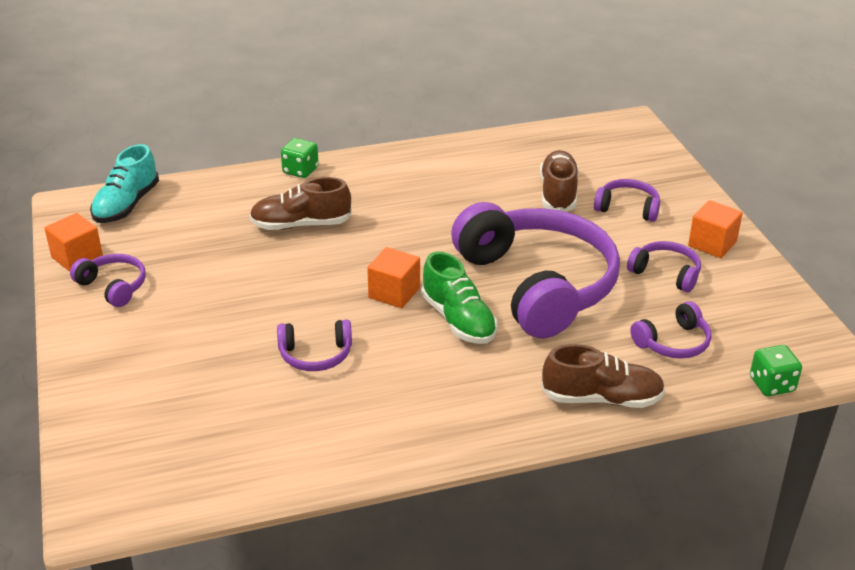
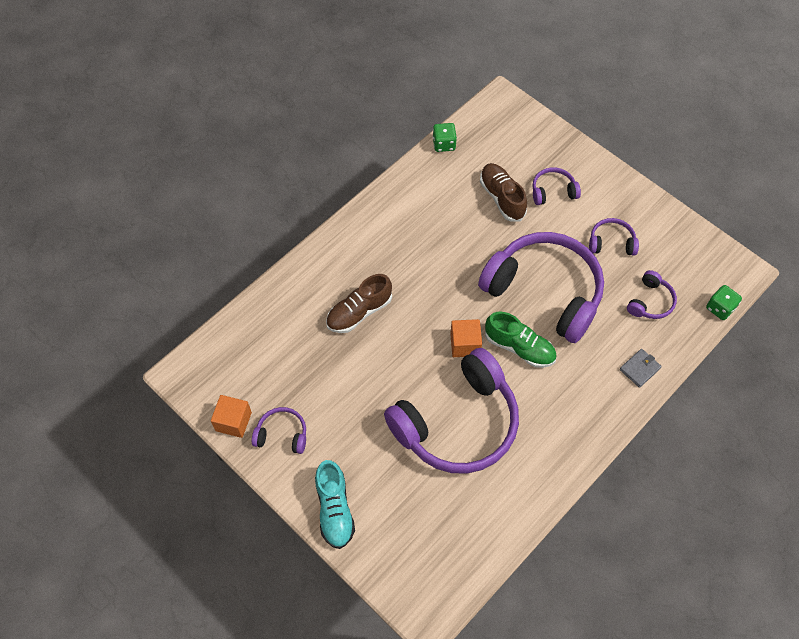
camera: 30 degrees left, 25 degrees up
(126, 205) = (223, 354): turquoise shoe -> turquoise shoe (334, 509)
(300, 170) = (317, 258): green dice -> green dice (444, 144)
(315, 355) = (457, 423): purple headphones -> purple headphones, size x2.36
(601, 398) = (639, 369): brown shoe -> grey wallet
(712, 244) = (622, 201): orange cube -> none

